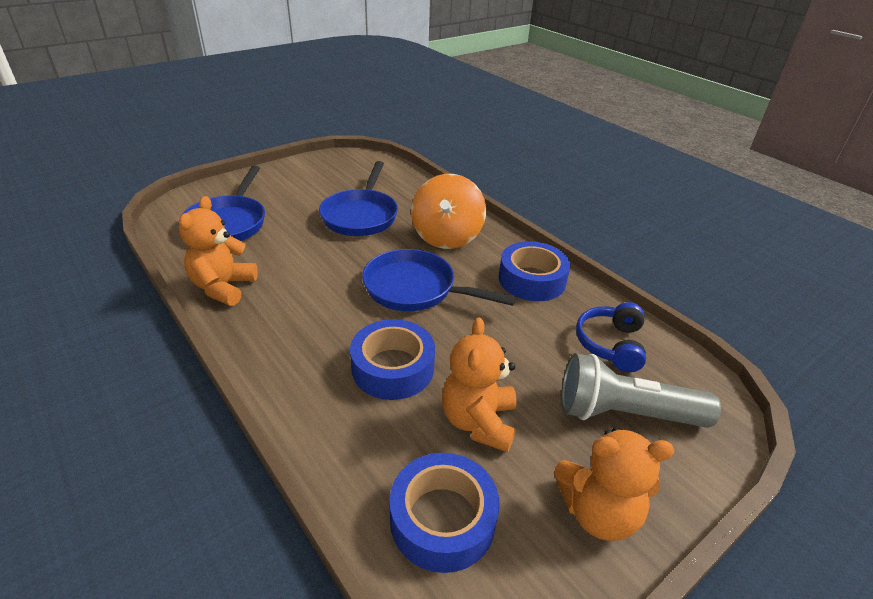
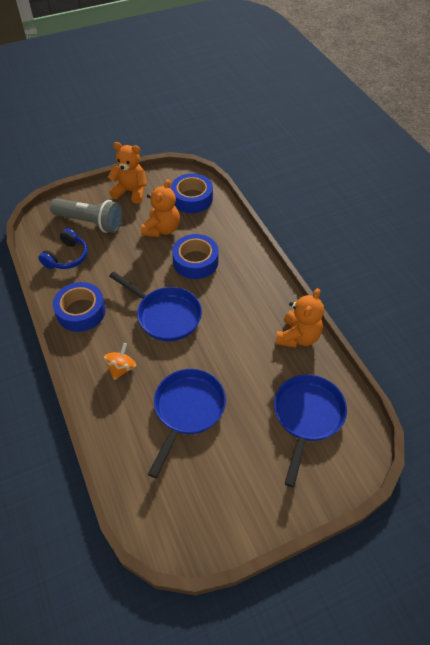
camera: 165 degrees left, 15 degrees up
(447, 236) = (121, 368): orange spinning top -> orange spinning top, size x0.53

